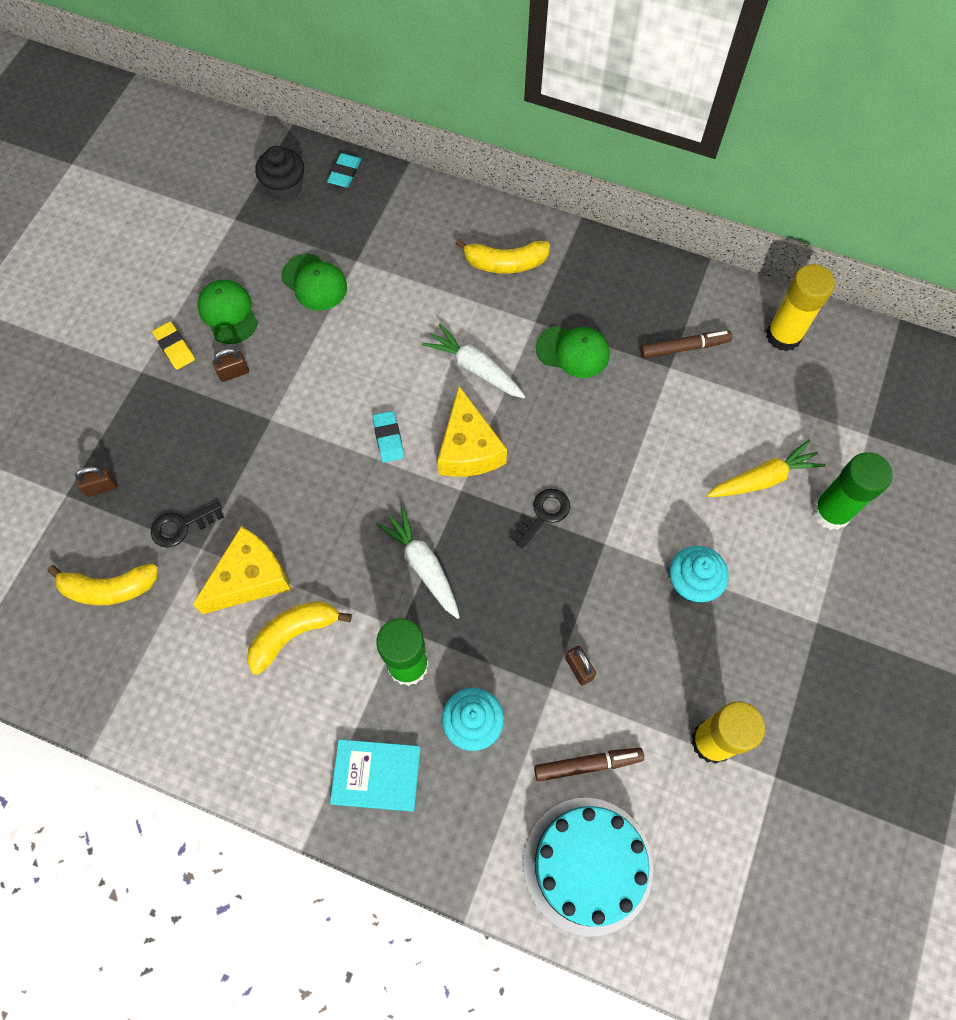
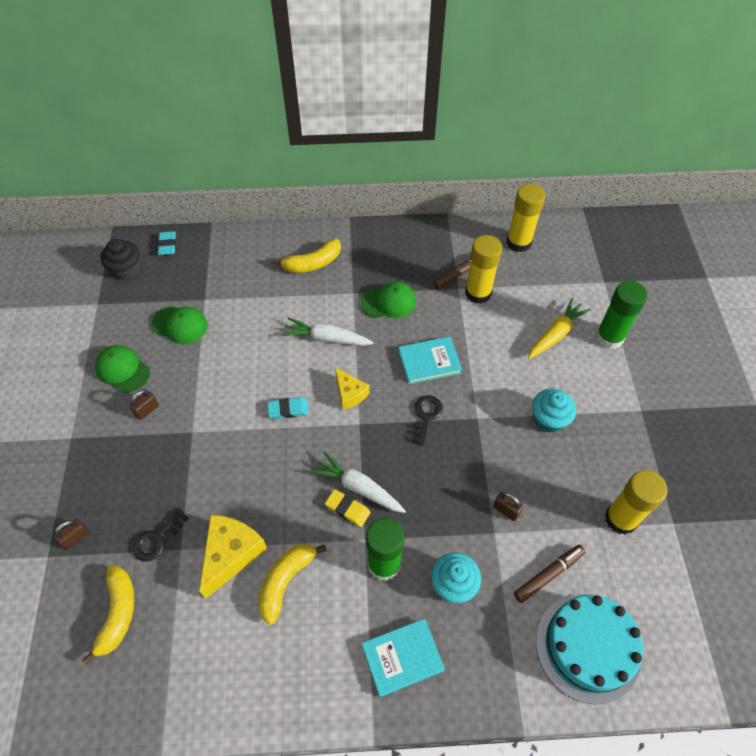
camera: 25 degrees left, 10 degrees down
(109, 588) = (118, 613): yellow banana -> yellow banana turned 60 degrees counterclockwise
(174, 347) = (90, 410): yellow eraser -> yellow eraser (347, 509)
(388, 438) = (288, 410): turquoise eraser -> turquoise eraser turned 60 degrees counterclockwise
(468, 448) = (350, 393): yellow cheese -> yellow cheese, size x0.61
(583, 448) = (429, 362): none -> turquoise book
(692, 383) = (478, 293): none -> yellow glue stick

